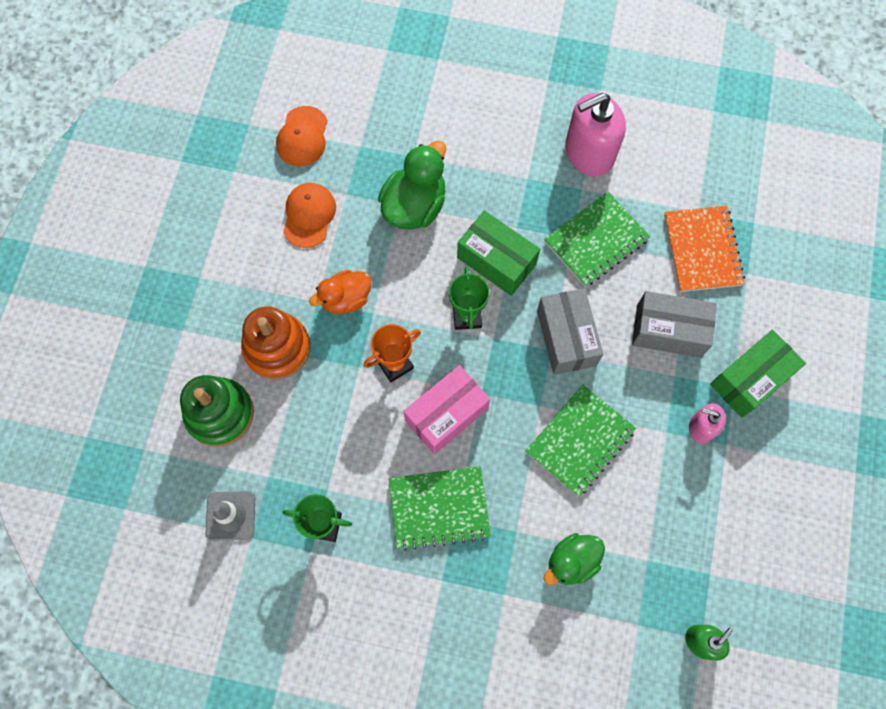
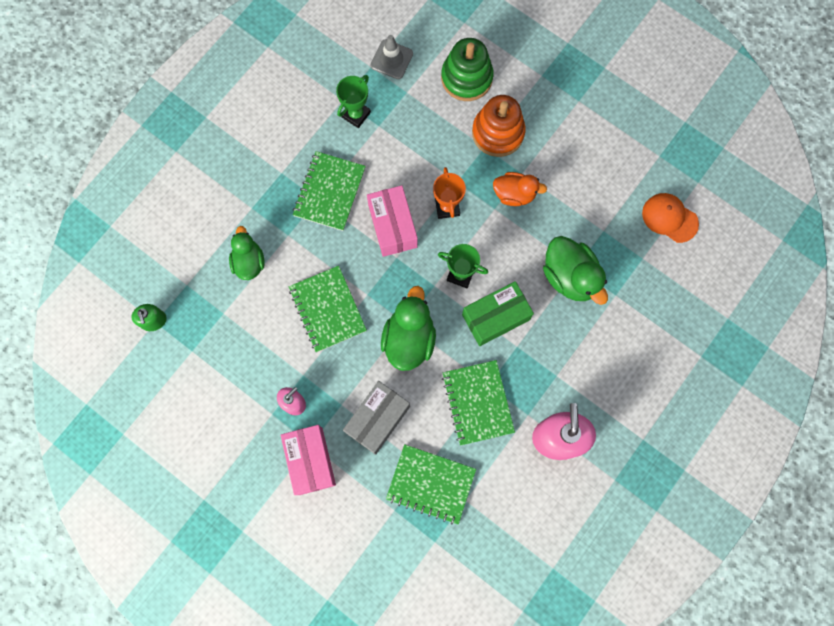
camera: 115 degrees right, 5 degrees up
(309, 215) = (596, 195): orange cap -> none
(346, 299) = (514, 194): orange duck -> orange duck turned 105 degrees clockwise
(566, 338) = (409, 339): grey box -> green duck
(702, 250) = (431, 484): orange notebook -> green notebook
(750, 379) = (310, 461): green box -> pink box

